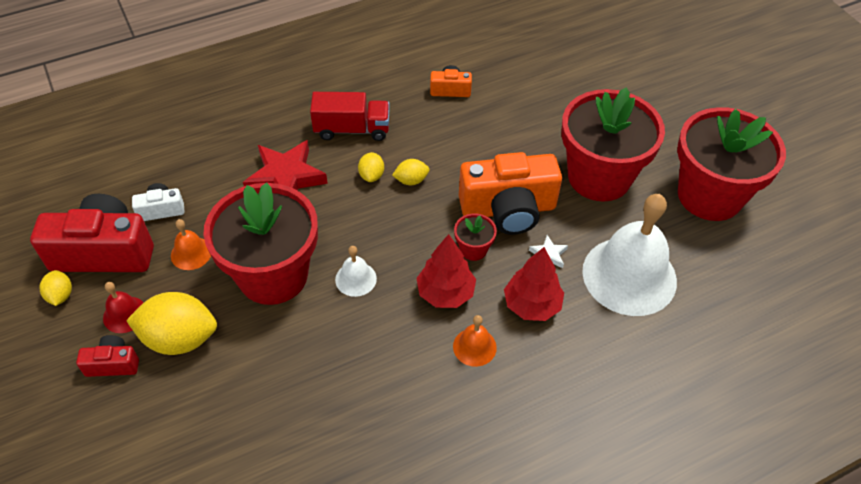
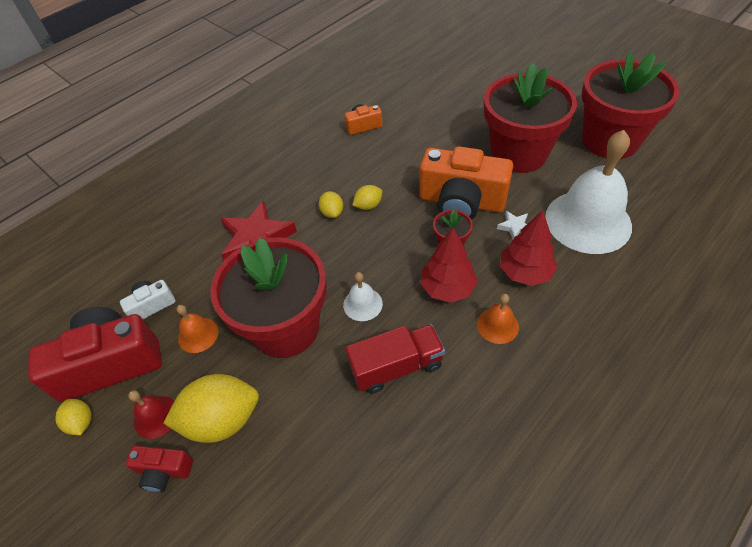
camera: 15 degrees left, 0 degrees up
(113, 364) = (164, 471): red camera -> red camera turned 150 degrees counterclockwise
(352, 129) = (296, 181): red truck -> red truck (396, 367)
(508, 209) = (461, 202): orange camera -> orange camera turned 45 degrees clockwise

